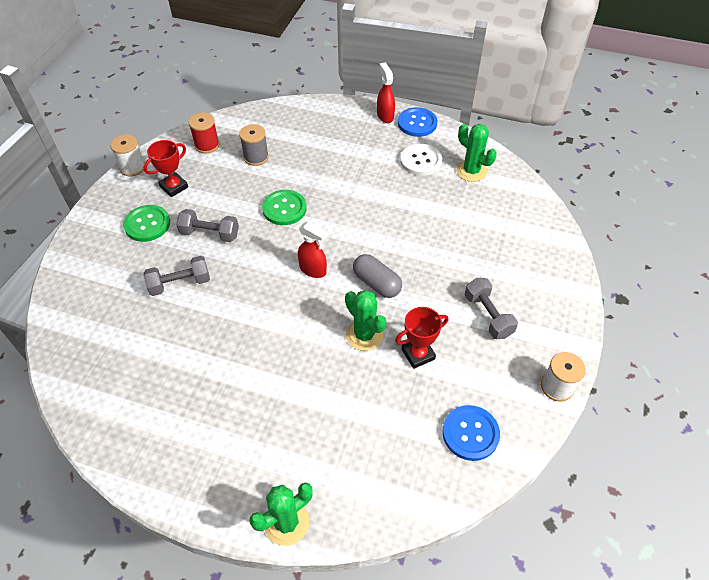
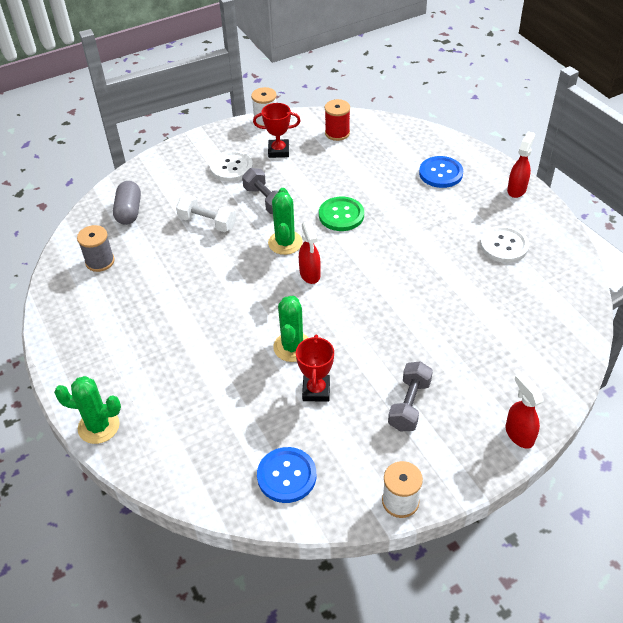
camera: 45 degrees right, 5 degrees down
(147, 224) = (231, 167): green button -> white button
(180, 283) = (207, 222): grey dumbbell -> white dumbbell
(256, 157) = (364, 163): grey spool -> grey spool (100, 261)
(376, 283) = (347, 317): grey capsule -> grey capsule (129, 211)
(417, 123) = (540, 212): blue button -> blue button (440, 173)
(418, 354) = (316, 390): red trophy -> red trophy turned 75 degrees clockwise
(471, 171) = (543, 282): green cactus -> green cactus (285, 243)
(569, 284) = (519, 434): none -> red spray bottle

